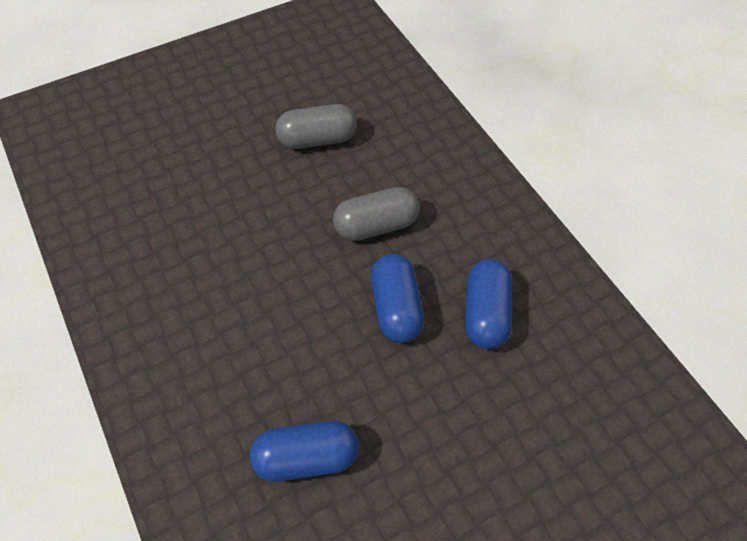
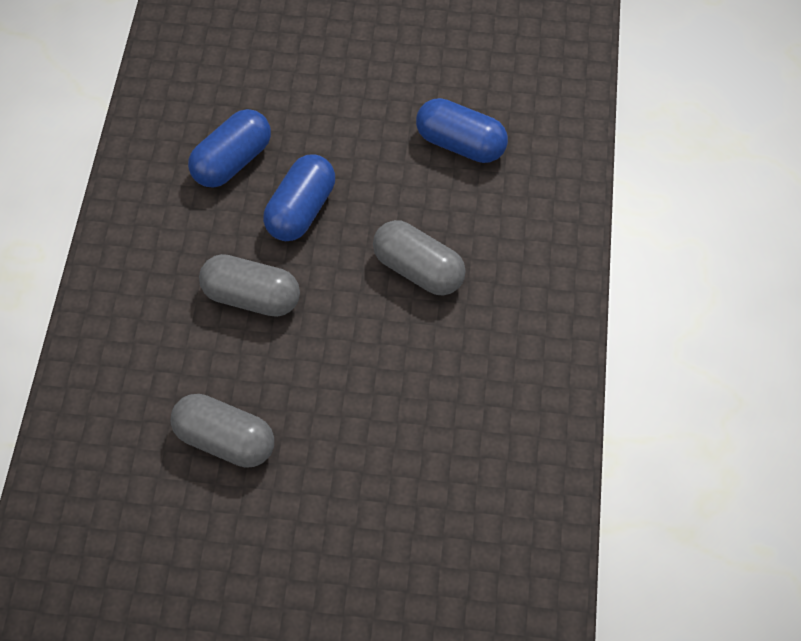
camera: 145 degrees left, 5 degrees up
(266, 317) = (418, 269): none -> grey capsule

